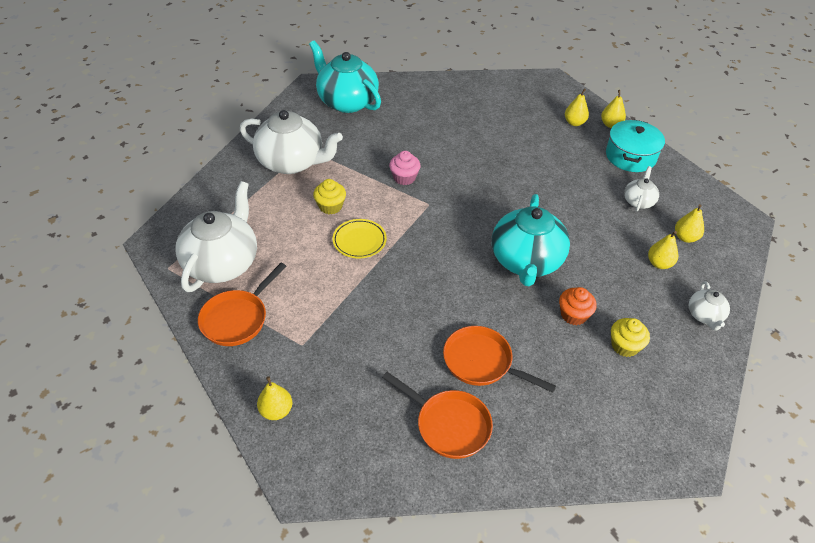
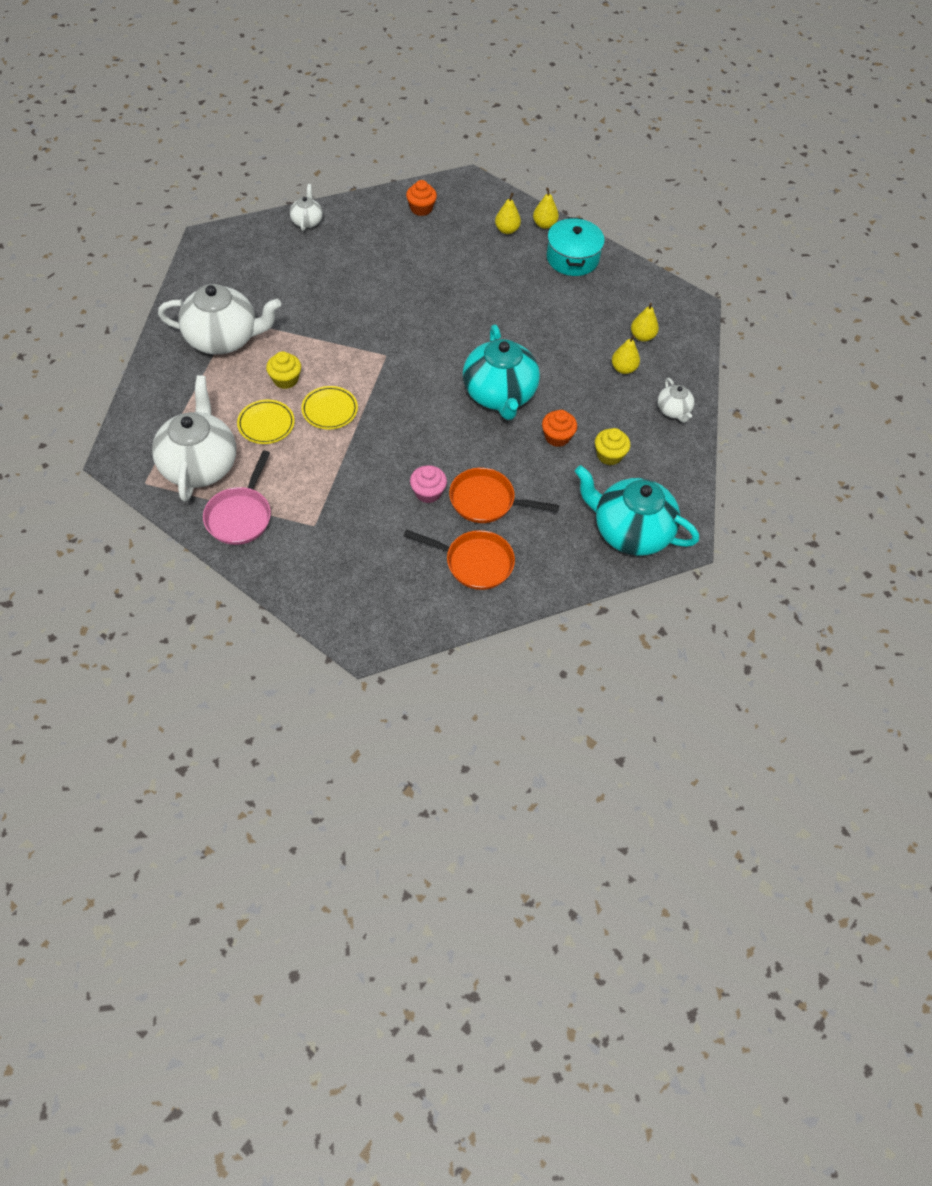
camera: 20 degrees left, 10 degrees up
(237, 318) = (240, 516): orange pan -> pink pan
(276, 411) = (315, 589): yellow pear -> none
(297, 241) = (266, 424): none -> yellow plate
(347, 101) = (254, 252): turquoise teapot -> turquoise teapot (630, 531)
(404, 178) = (350, 331): pink cupcake -> pink cupcake (428, 492)
(502, 93) = (421, 208): none -> orange cupcake
(638, 201) = (591, 307): white teapot -> white teapot (307, 221)

